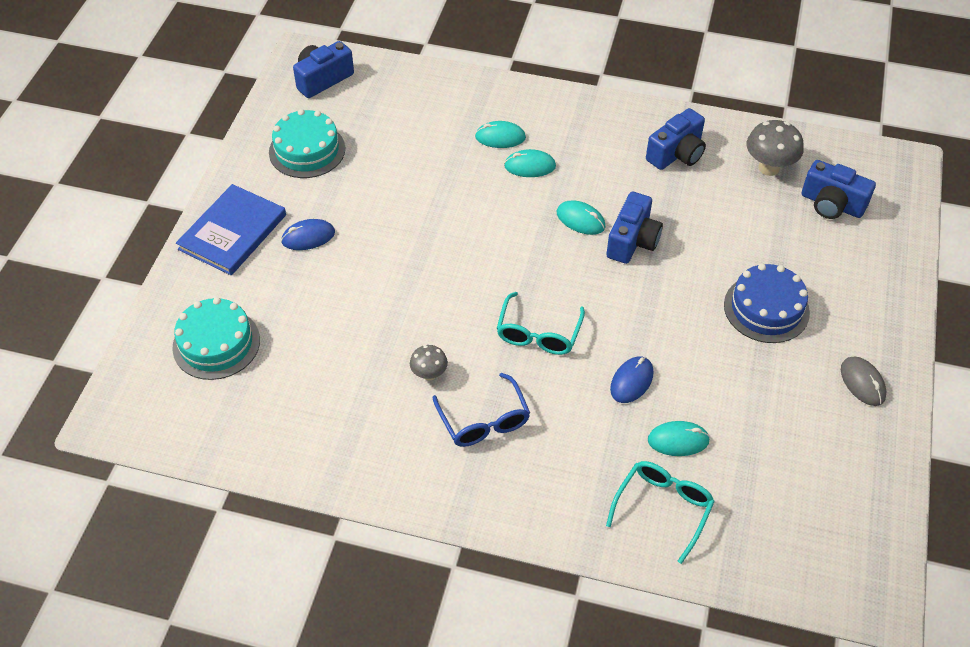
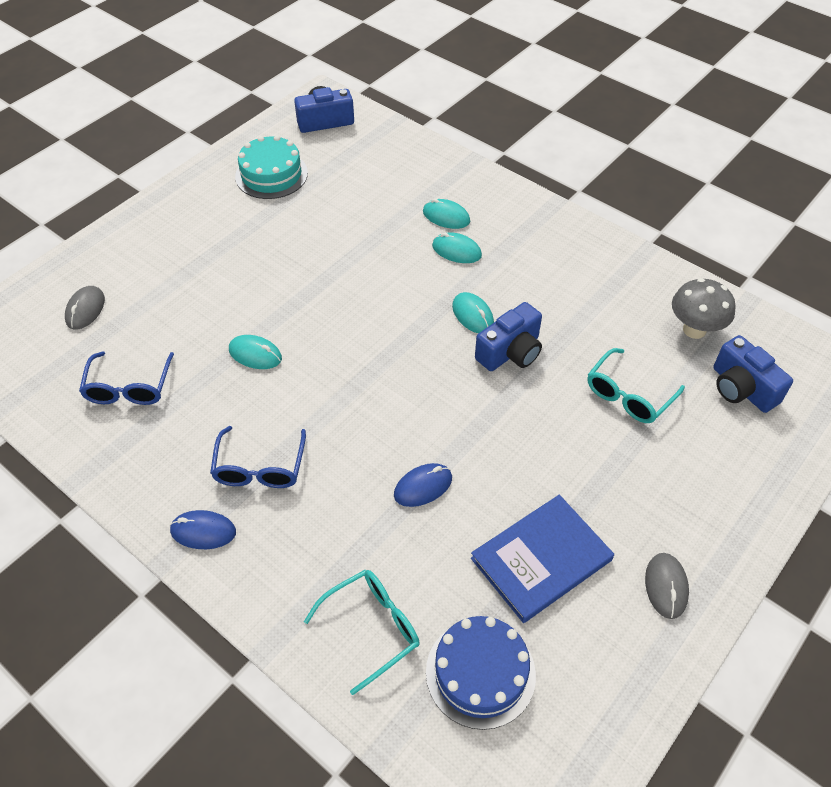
camera: 25 degrees right, 0 degrees up
(216, 343) = (85, 309): turquoise cake -> grey mouse
(233, 232) = (164, 222): blue book -> blue book (541, 559)
(308, 237) = (222, 247): blue mouse -> blue mouse (203, 531)
(314, 399) = (129, 388): none -> blue glasses
(429, 374) = (240, 405): grey mushroom -> none
(538, 333) = (364, 406): turquoise glasses -> turquoise glasses (628, 395)
(676, 154) = (606, 285): blue camera -> none
(678, 440) = (431, 565): turquoise mouse -> turquoise mouse (255, 354)
(766, 308) = (606, 468): blue cake -> blue cake (480, 673)

